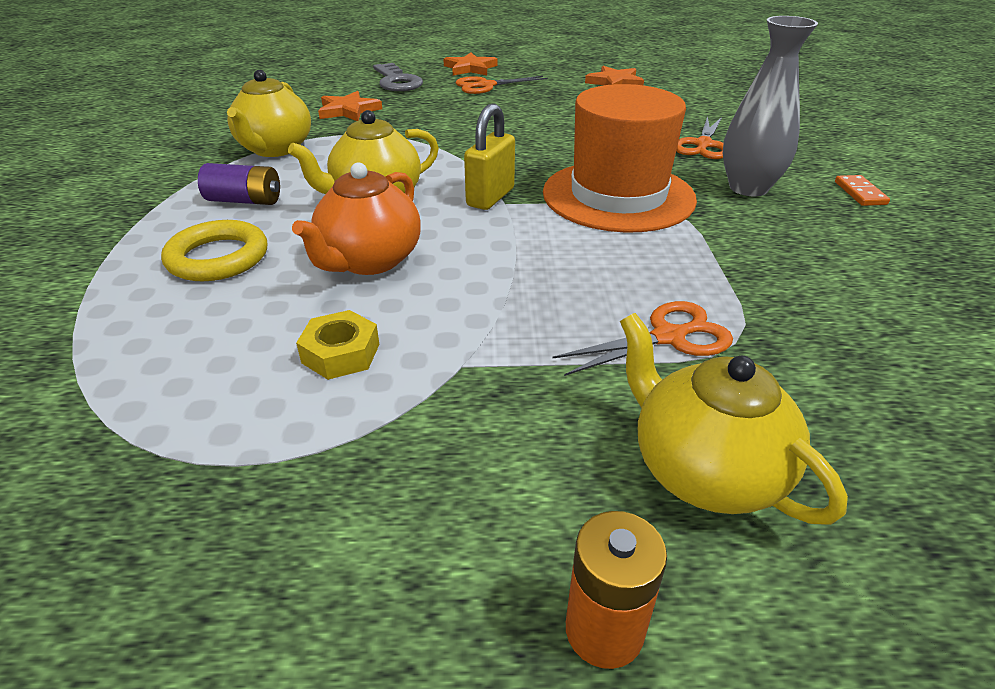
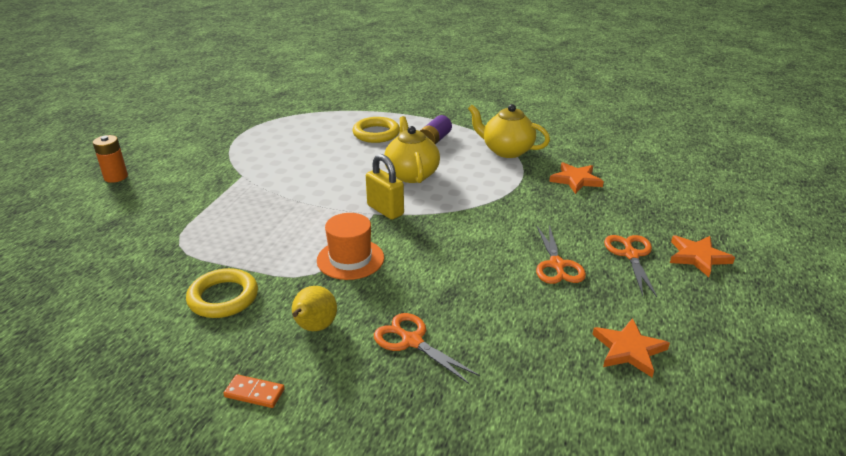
camera: 110 degrees right, 5 degrees down
(341, 353) = (276, 153): yellow nut -> none
(369, 261) = (342, 165): orange teapot -> none
(397, 81) = (652, 209): grey key -> none
(618, 196) = (350, 259): orange hat -> orange hat, size x0.59
(668, 337) = (203, 227): orange scissors -> orange scissors (557, 265)
(704, 470) = (134, 210): yellow teapot -> none
(748, 188) = (314, 328): grey vase -> yellow pear
(782, 254) = (223, 297): none -> yellow ring

